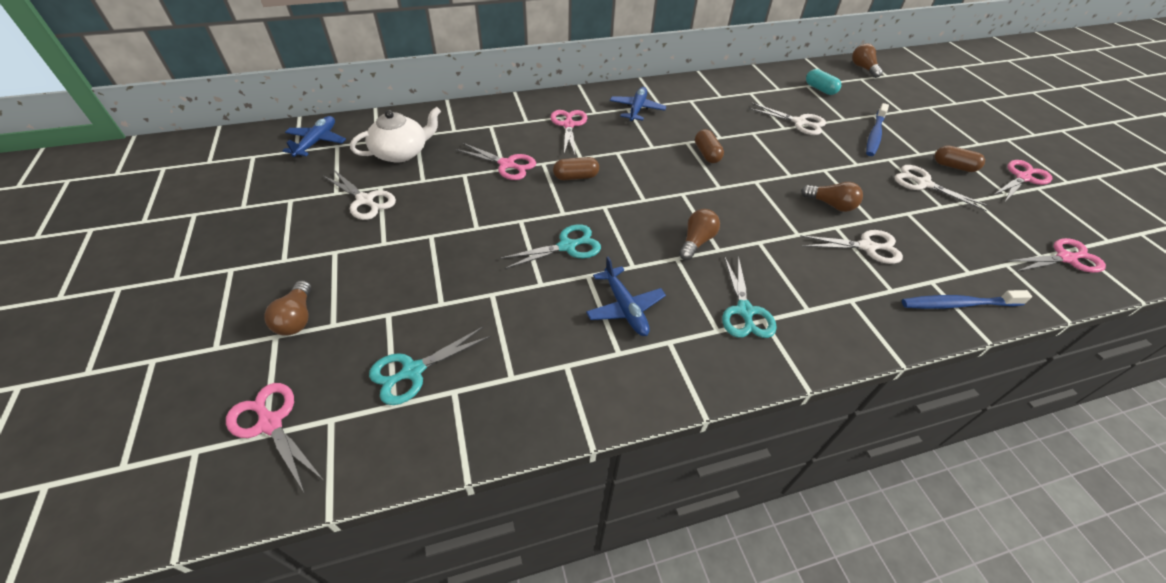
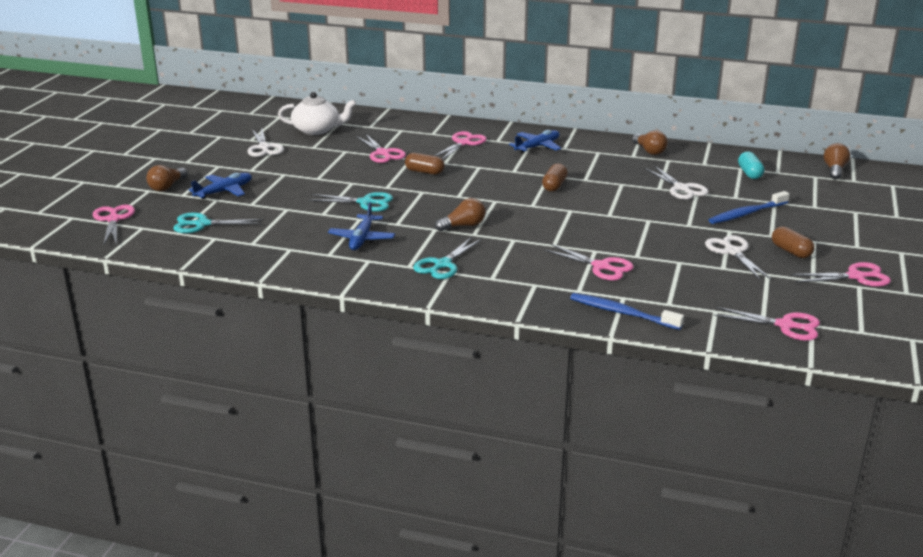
camera: 35 degrees right, 20 degrees down
(317, 142) = (268, 112): blue plane -> blue plane (224, 191)
(830, 205) = (614, 239): brown light bulb -> brown light bulb (649, 151)
(866, 247) = (601, 266): white scissors -> pink scissors

